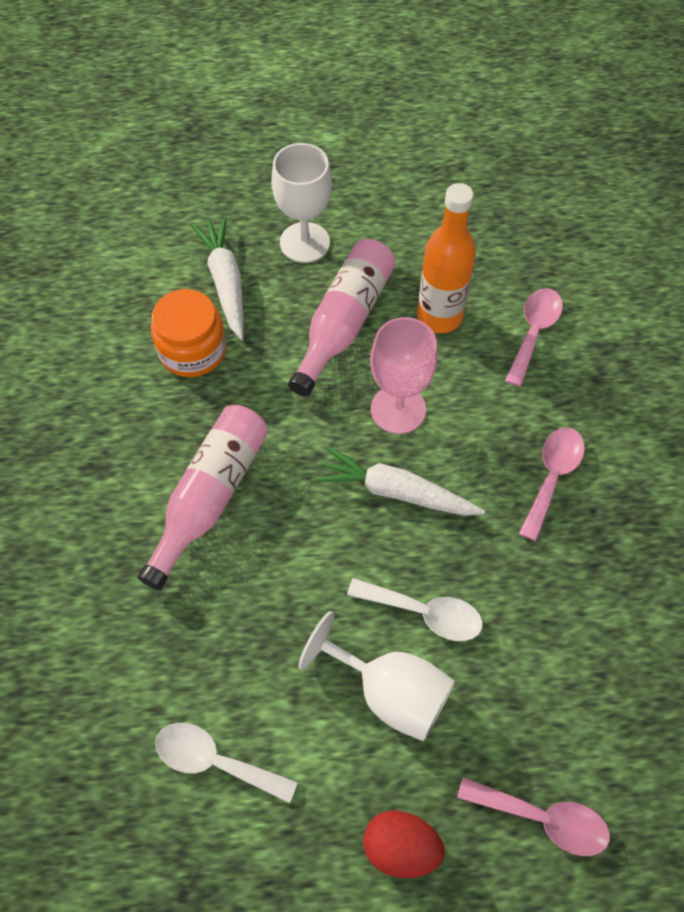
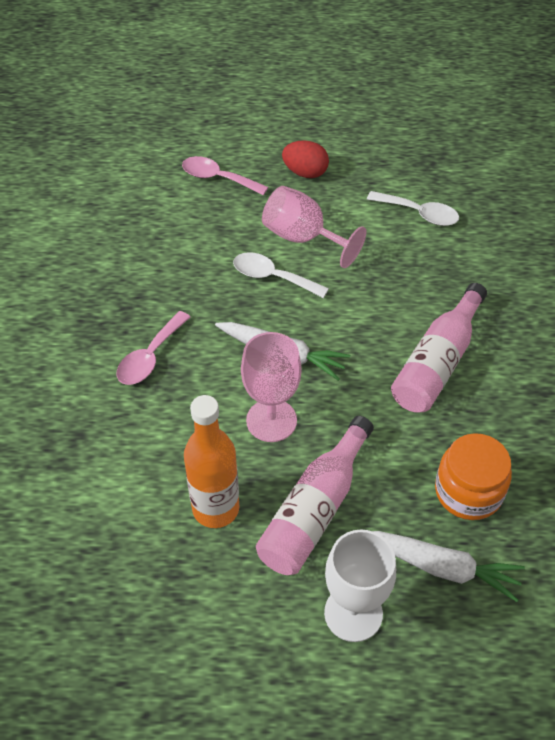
camera: 175 degrees left, 10 degrees down
(225, 282) = (441, 567): white carrot -> white carrot turned 60 degrees counterclockwise
(390, 691) = (303, 238): white goblet -> pink goblet
(534, 332) = (125, 484): pink spoon -> none

